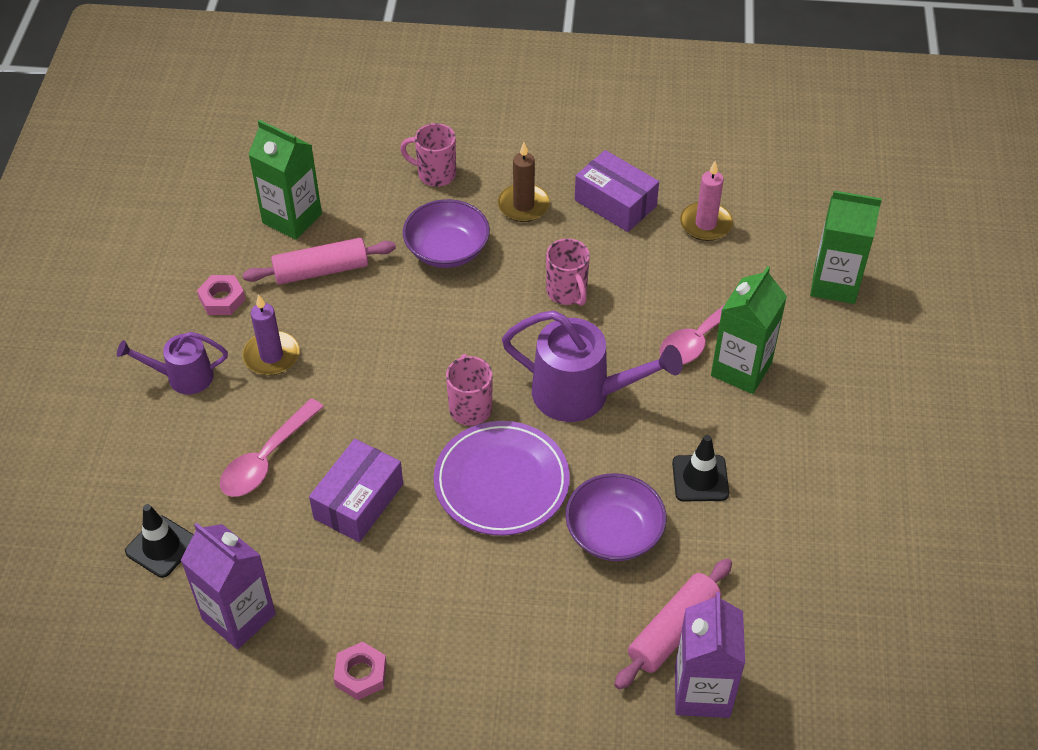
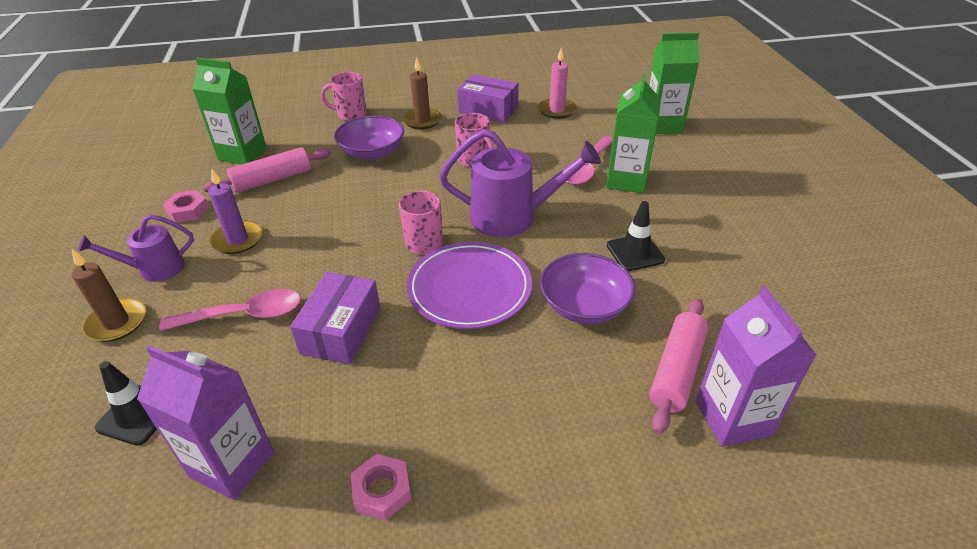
camera: 15 degrees left, 10 degrees down
(144, 438) = (117, 323): none -> brown candle
(267, 458) = (244, 315): pink spoon -> pink spoon turned 120 degrees counterclockwise

